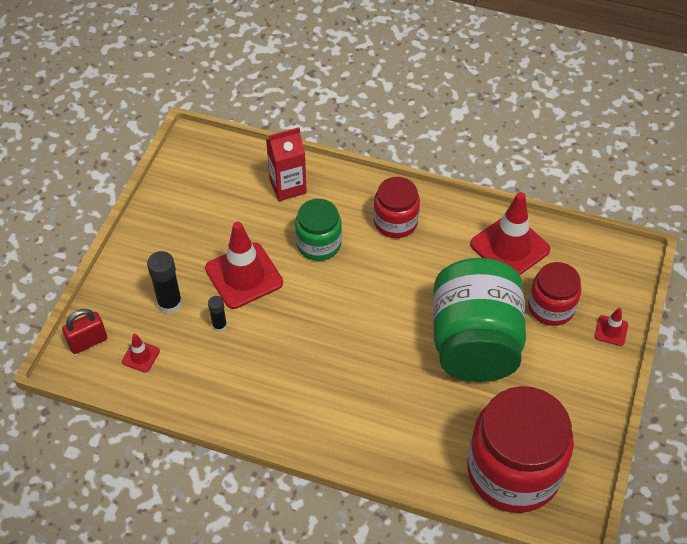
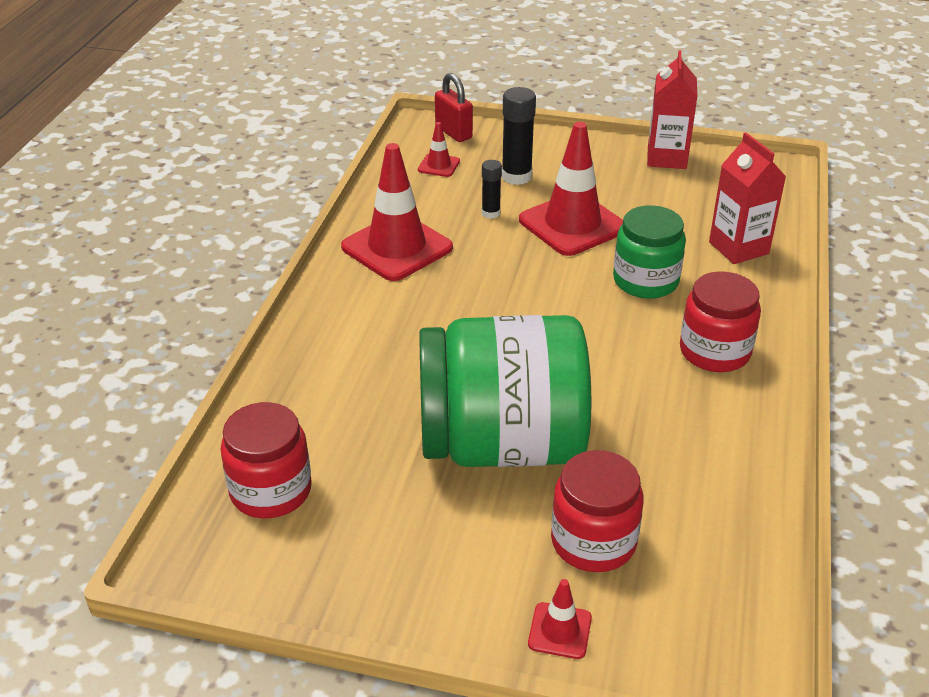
camera: 85 degrees right, 15 degrees down
(163, 204) = (666, 158): none -> red carton
(510, 247) = (711, 486): red traffic cone -> red traffic cone (397, 247)
(513, 471) = (271, 491): red jar -> red jar, size x0.55

